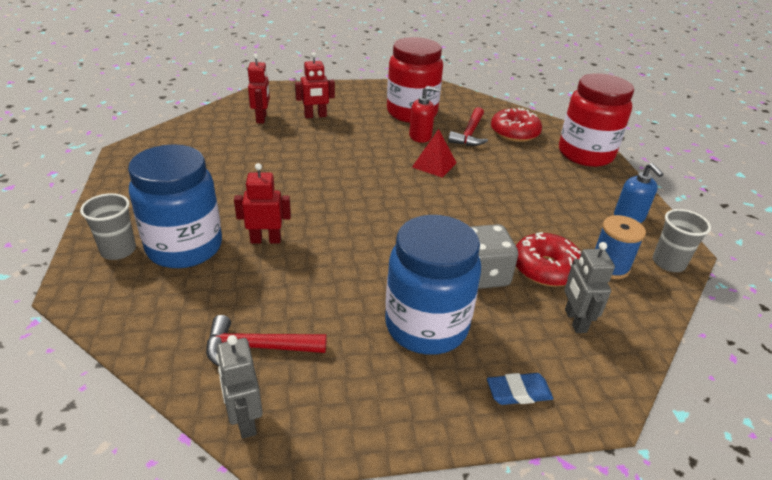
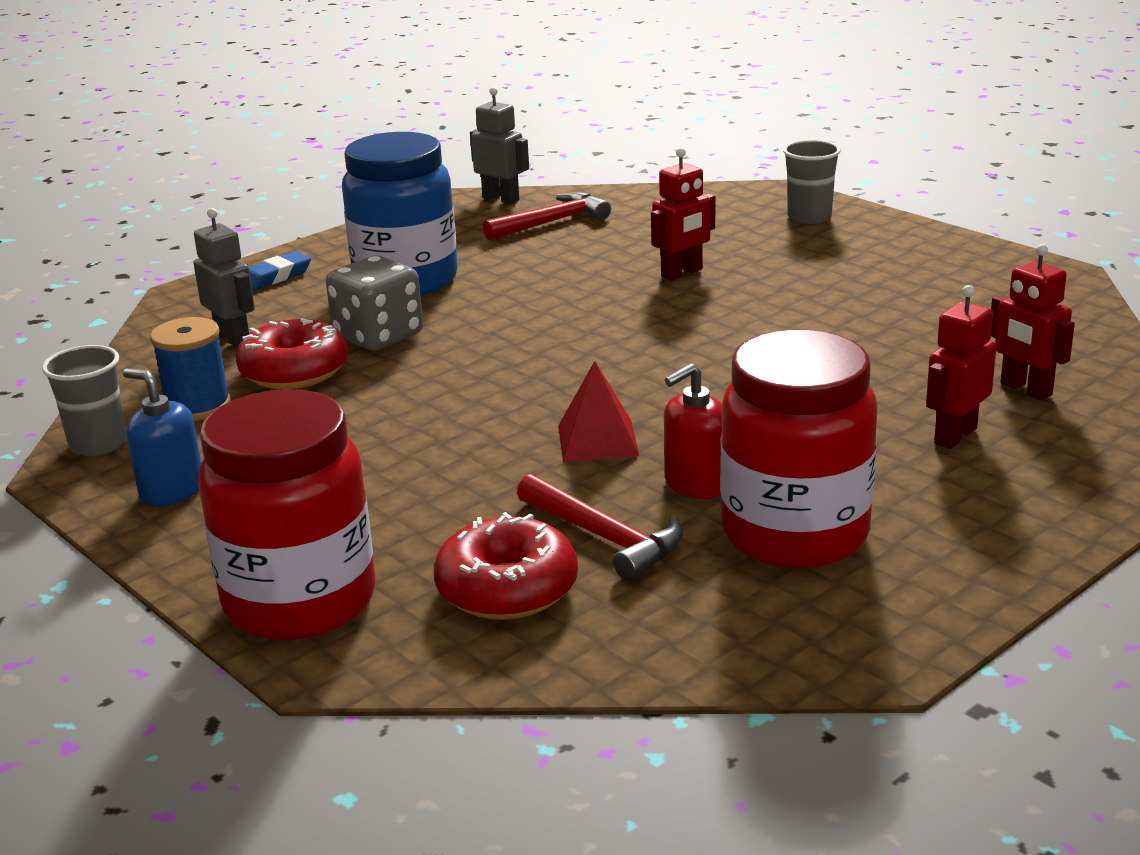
camera: 150 degrees right, 10 degrees down
(185, 247) = (752, 240): blue jar -> none
(469, 134) = (605, 537): red hammer -> red hammer turned 150 degrees clockwise

